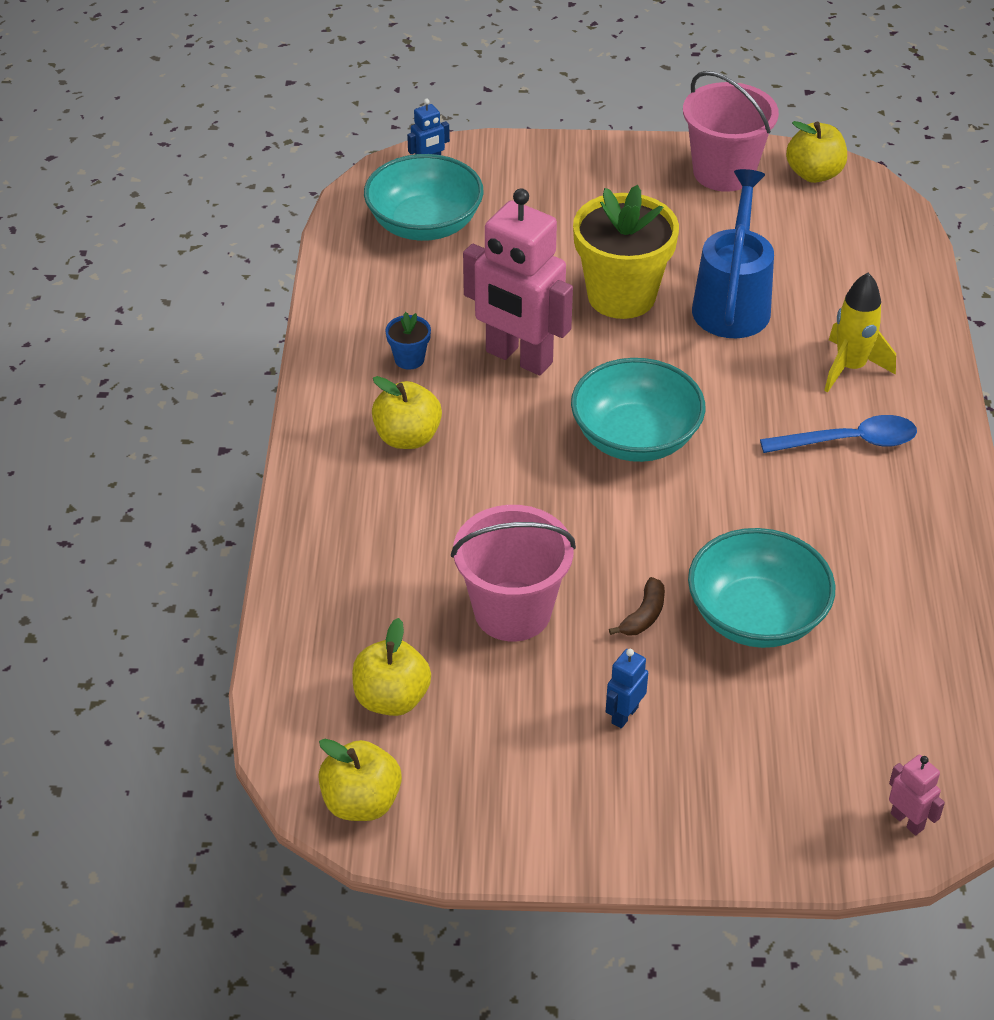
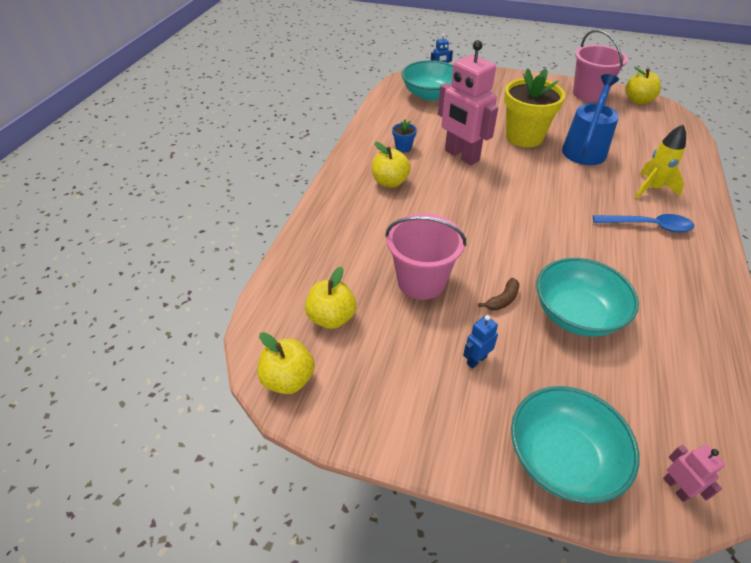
camera: 15 degrees right, 0 degrees up
(635, 438) = (518, 203): turquoise bowl -> turquoise bowl (562, 459)

